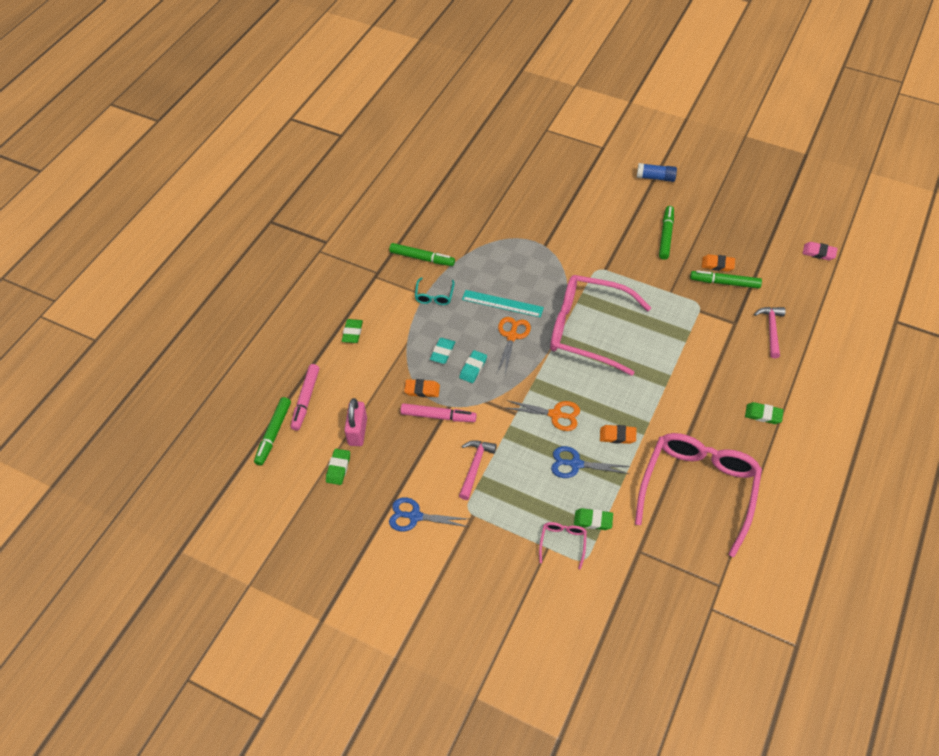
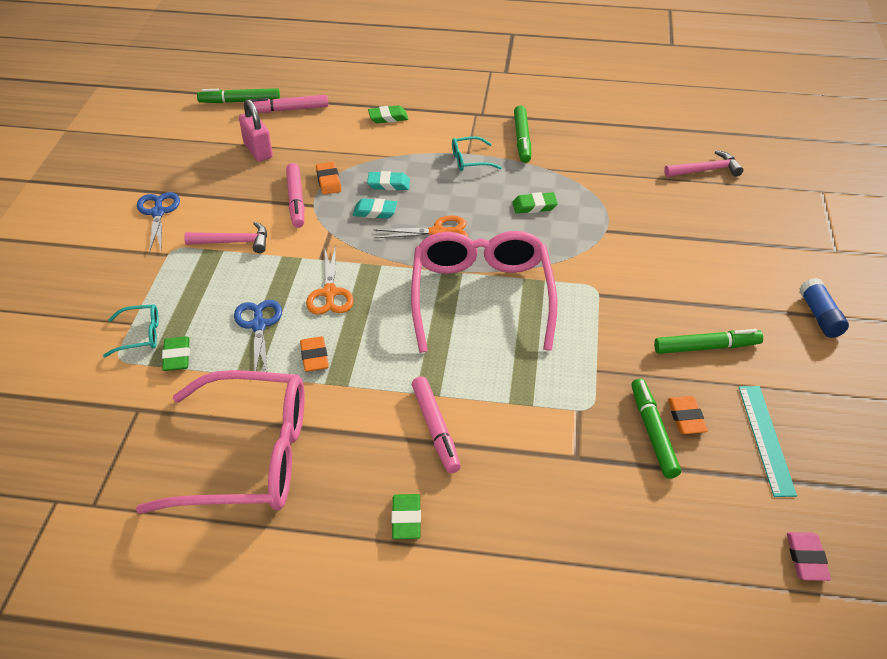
camera: 70 degrees right, 10 degrees down
(338, 468) = (208, 149): green eraser -> green eraser (534, 206)
(357, 431) = (258, 150): pink padlock -> pink padlock turned 75 degrees clockwise
(502, 303) = (486, 214): turquoise ruler -> turquoise ruler (766, 439)
(563, 543) = (140, 335): pink glasses -> turquoise glasses
(698, 384) = (435, 429): none -> pink marker
(771, 330) = (585, 508): pink hammer -> pink hammer (706, 170)

